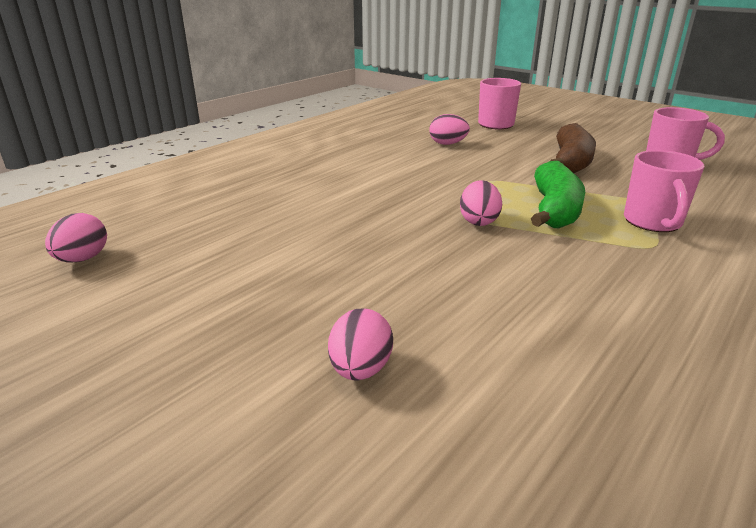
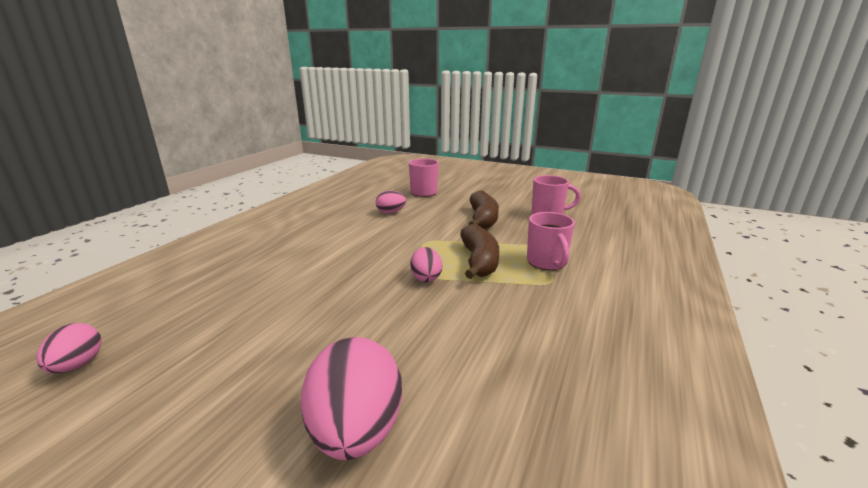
camera: 15 degrees left, 5 degrees down
(360, 369) = (356, 431): pink egg -> pink egg, size x1.83
(554, 210) = (479, 261): green banana -> brown banana

